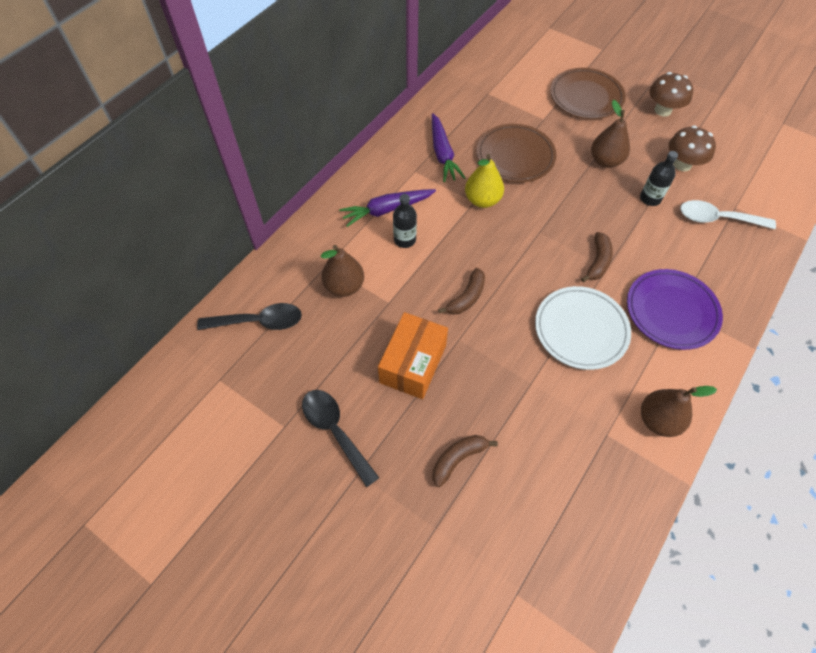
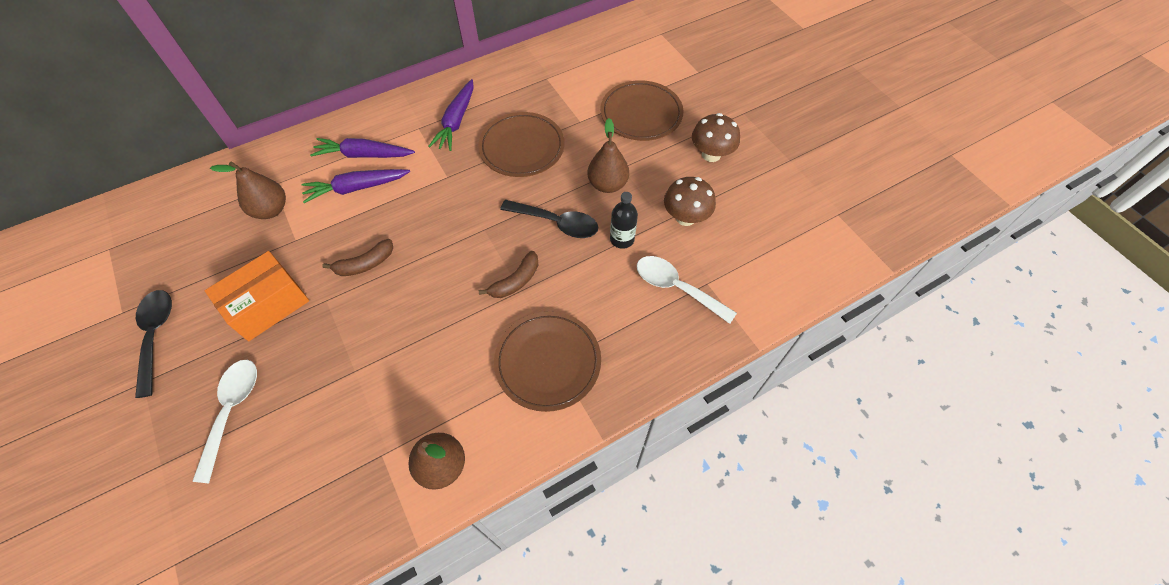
camera: 25 degrees right, 0 degrees up
(259, 321) = (178, 212): black spoon -> black spoon (556, 223)
(405, 240) = (356, 188): black bottle -> purple carrot
(458, 459) = (232, 411): brown banana -> white spoon
(482, 200) = (456, 178): yellow pear -> none
(581, 329) = (443, 341): white plate -> none
(671, 311) = (548, 362): purple plate -> brown plate

